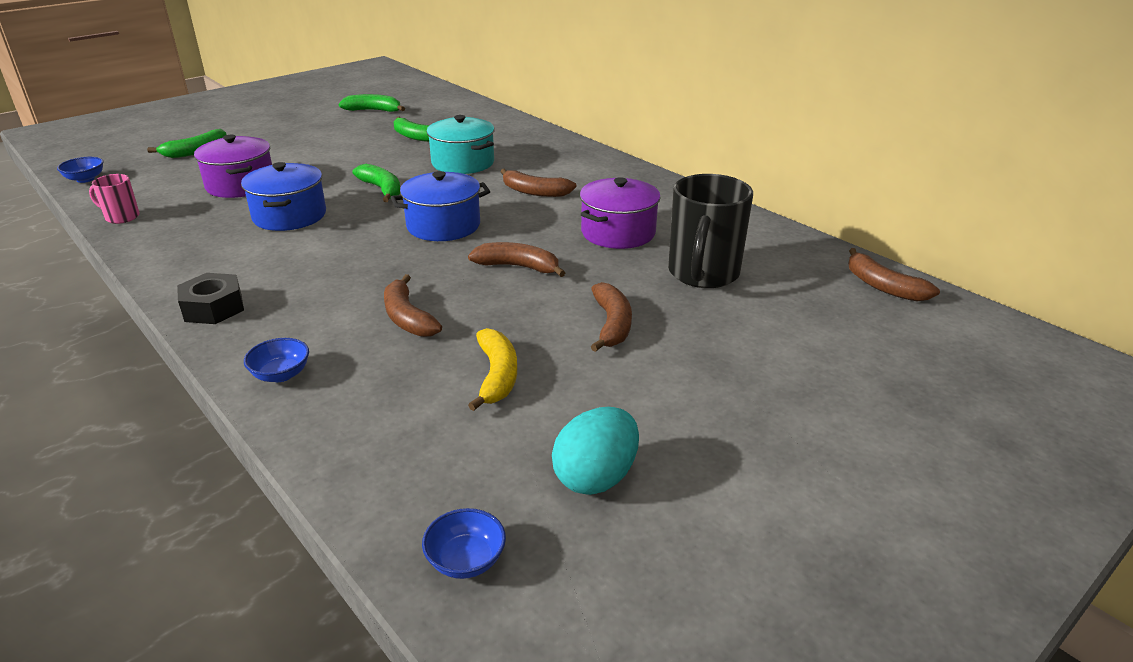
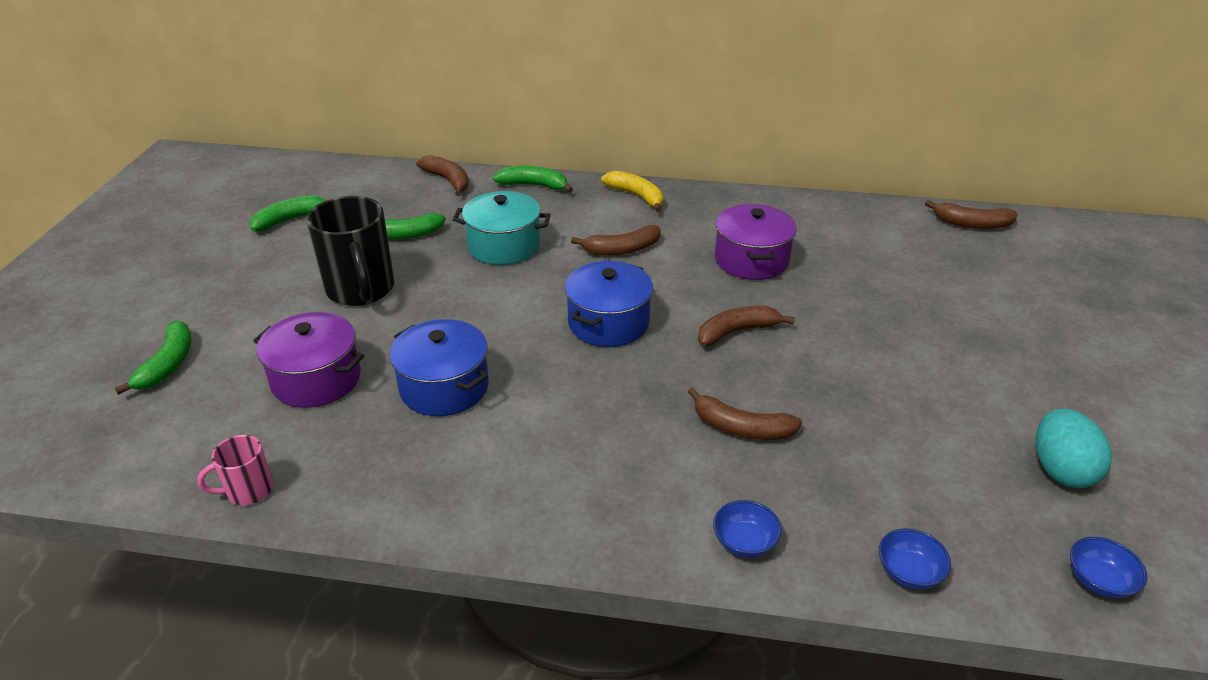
camera: 40 degrees left, 5 degrees up
(85, 179) = (85, 471): blue bowl -> blue bowl (908, 572)
(213, 308) = (565, 523): black nut -> none
(382, 189) = (481, 312): green banana -> green banana (534, 185)
(497, 376) = (886, 436): yellow banana -> yellow banana (637, 196)
(612, 325) = (881, 346): brown banana -> brown banana (448, 180)
(703, 274) = (864, 269): black mug -> black mug (361, 290)

